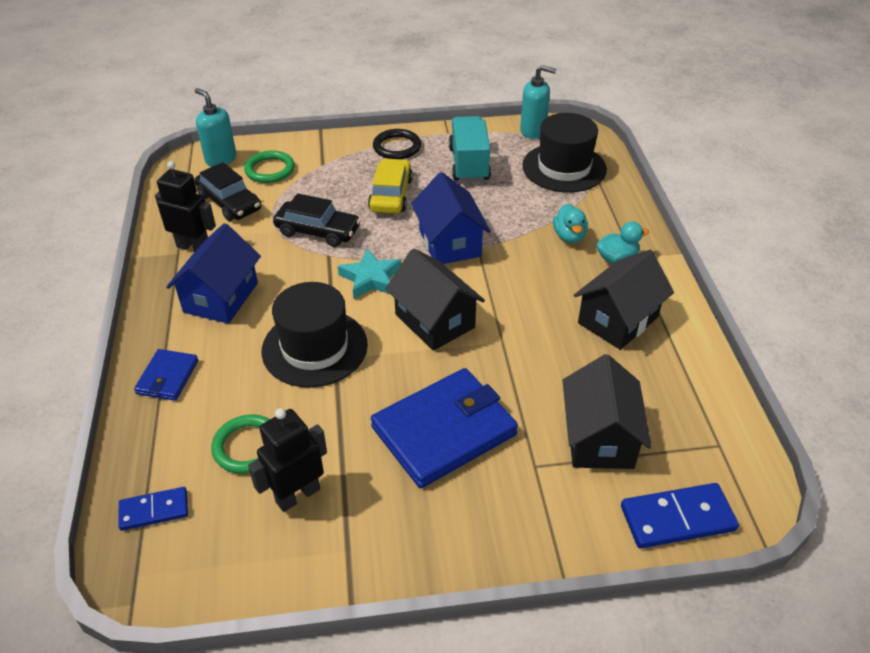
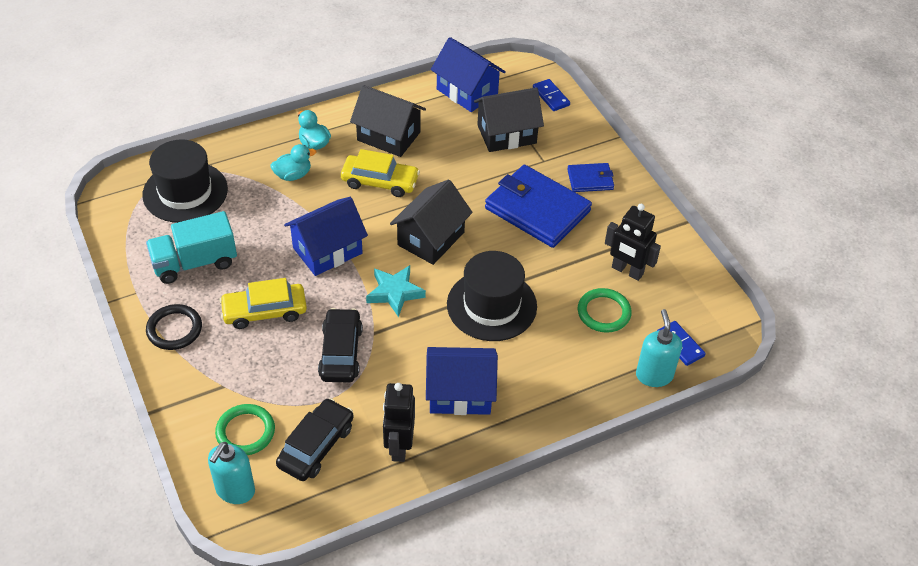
camera: 110 degrees left, 5 degrees up
(167, 377) = (565, 391): blue wallet -> blue wallet (590, 180)
(533, 131) = (119, 224): turquoise soap dispenser -> turquoise soap dispenser (654, 375)
(539, 298) = (380, 182): none -> yellow car
(677, 518) = (551, 97): blue domino -> blue domino, size x0.64
(699, 417) = (467, 91): none -> blue house

